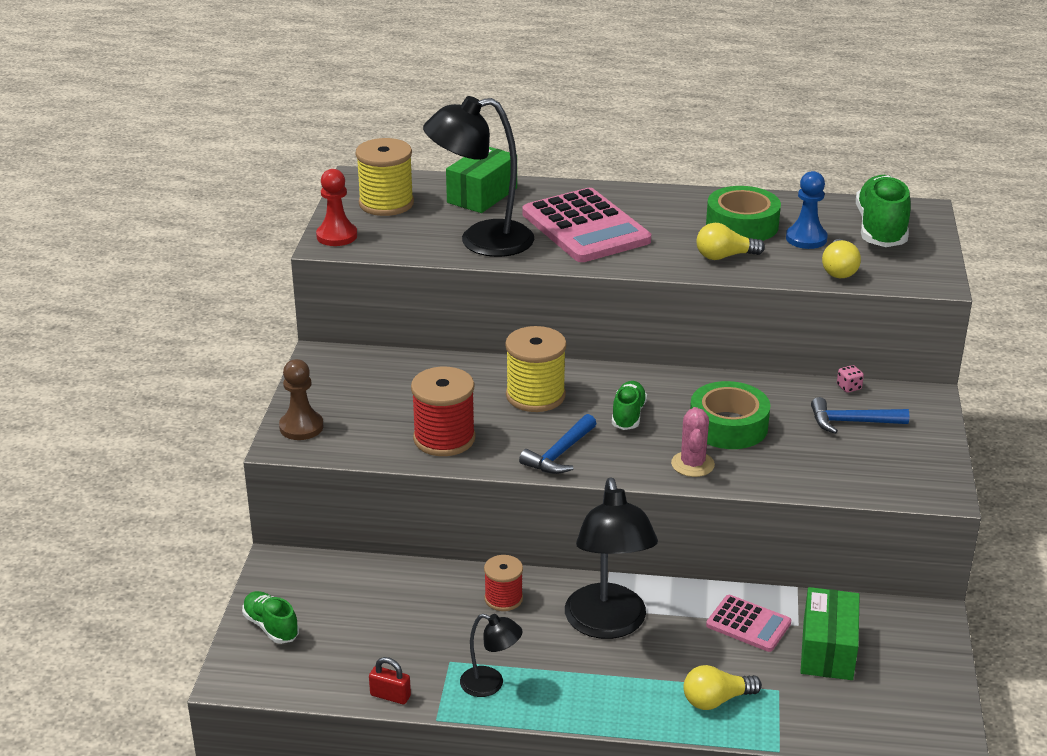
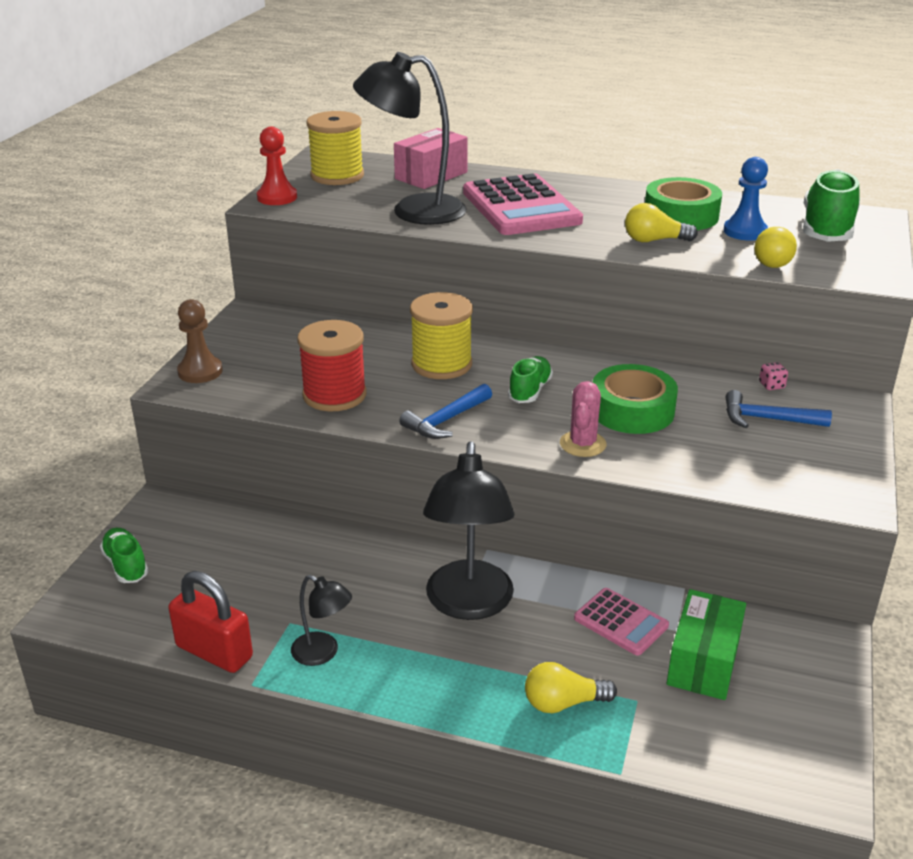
camera: 10 degrees right, 0 degrees up
(390, 695) = (214, 652): red padlock -> red padlock, size x1.87
(482, 195) = (431, 175): green box -> pink box
(503, 598) = (369, 564): red spool -> none

